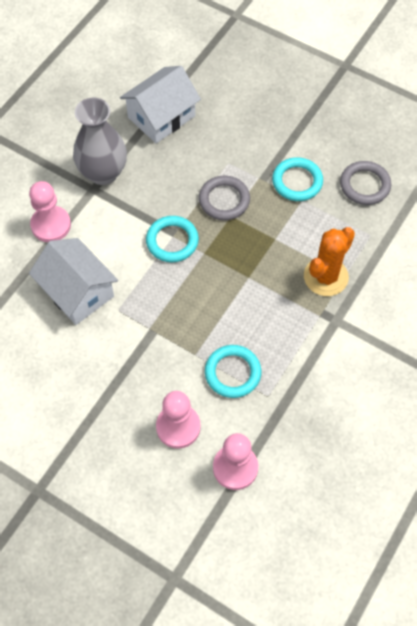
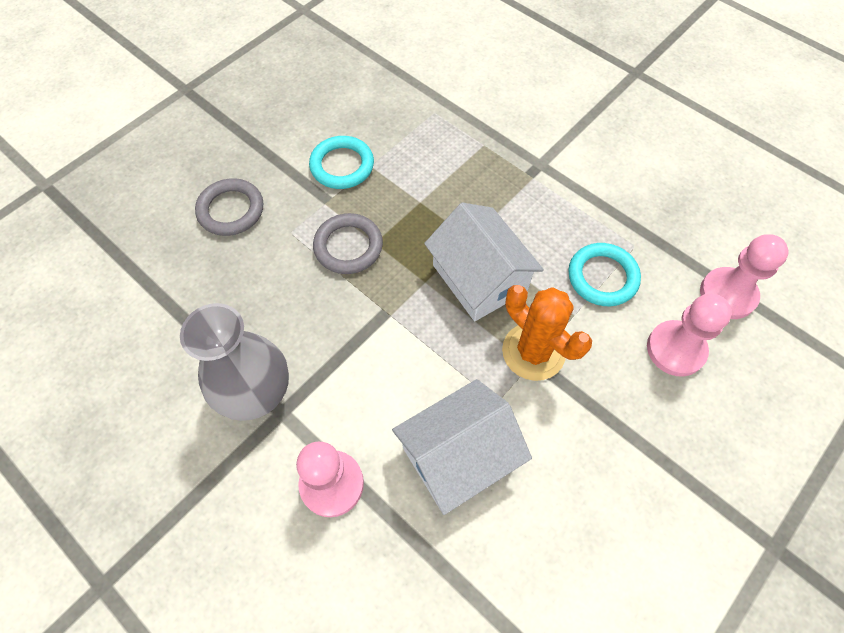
camera: 80 degrees left, 0 degrees up
(161, 117) = (183, 301): white house -> white house (479, 278)
(172, 241) = (398, 317): turquoise ring -> none
(326, 277) = (482, 162): orange cactus -> orange cactus (533, 351)
(364, 185) = (365, 104): grey ring -> grey ring (231, 210)

